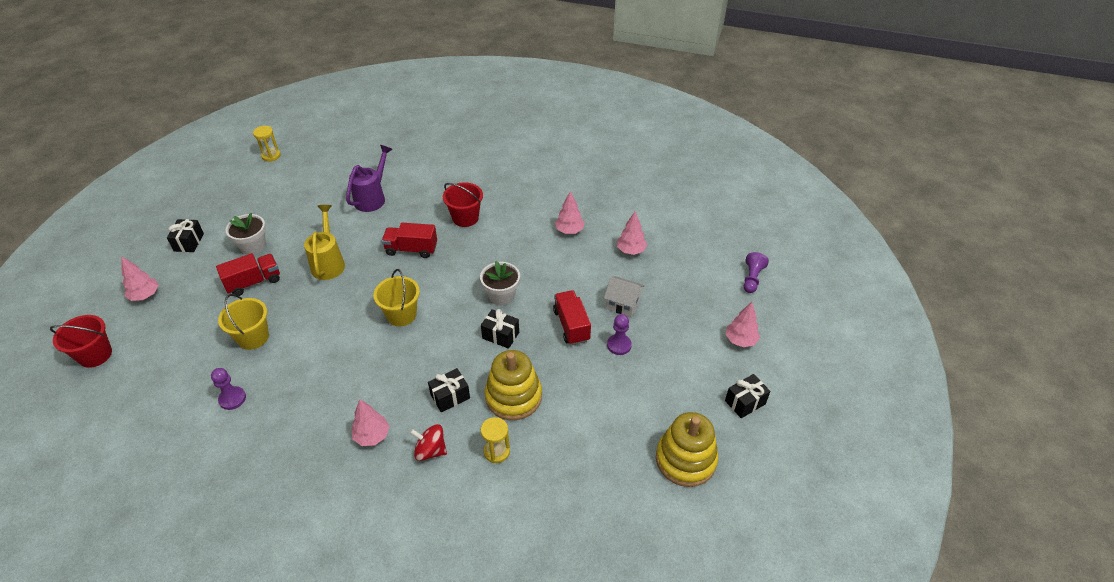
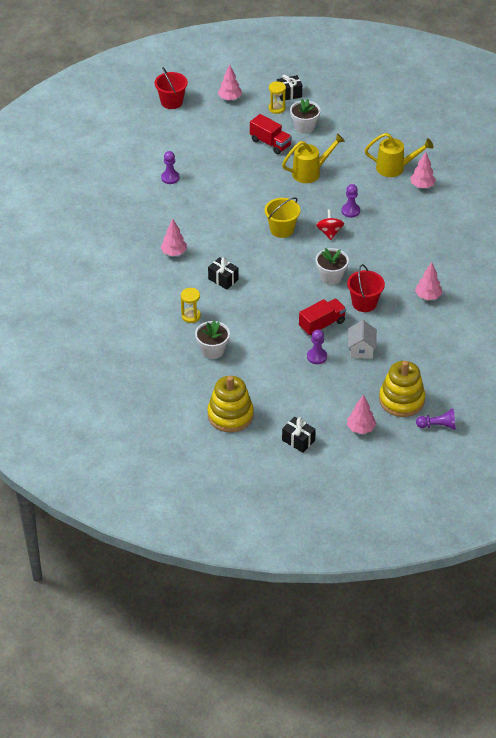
camera: 70 degrees right, 0 degrees up
(253, 337) = (222, 165): yellow bucket -> none
(271, 156) = (408, 92): yellow hourglass -> yellow hourglass (277, 108)
(372, 198) = (394, 168): purple watering can -> yellow watering can
(411, 249) = (350, 211): red truck -> purple pawn
(430, 450) = (176, 284): red spinning top -> red spinning top (329, 232)
(465, 218) = (404, 229): red bucket -> red bucket (364, 303)
(500, 335) = (291, 288): black gift -> none
(513, 396) = (239, 311): yellow stacking toy -> yellow stacking toy (401, 400)
(567, 445) = (212, 350): none -> white flower pot
(631, 250) = (426, 340): pink tree -> pink tree (422, 186)

